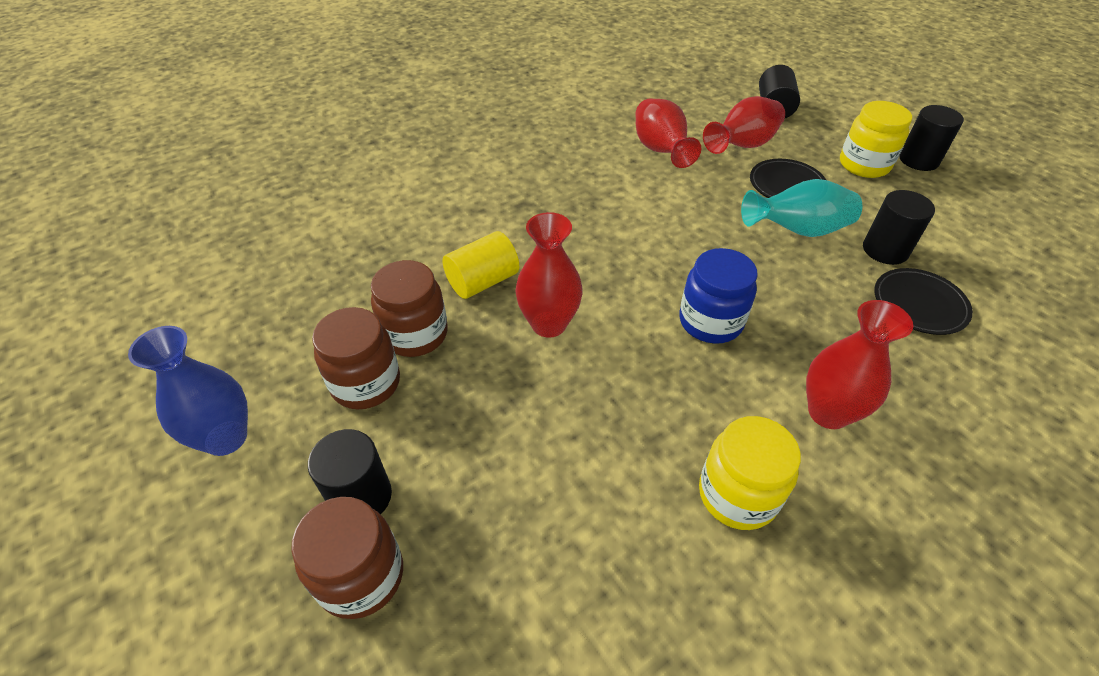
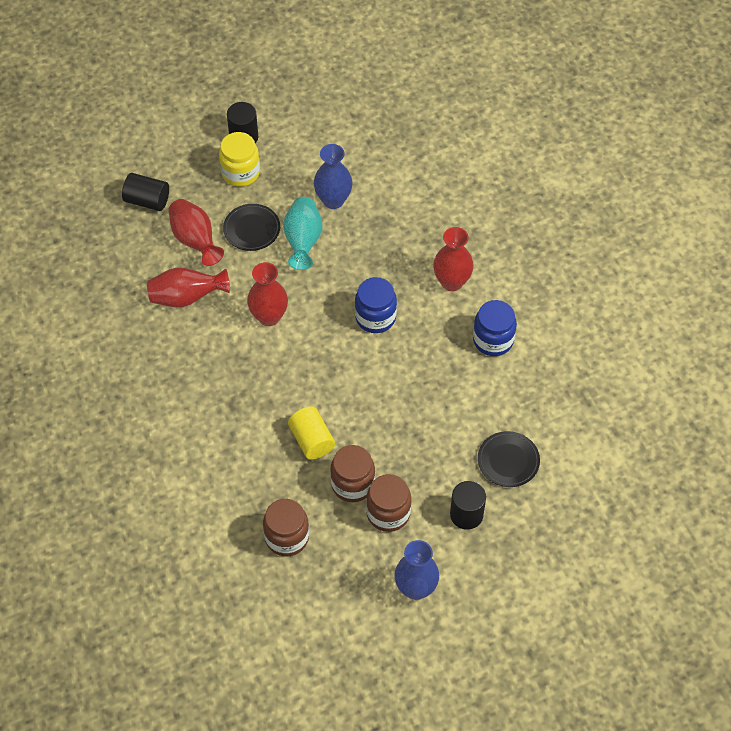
camera: 80 degrees left, 10 degrees up
(361, 576) = (510, 514): brown jar -> brown jar (287, 537)
(549, 324) = (359, 406): red vase -> red vase (269, 316)
(737, 495) = (493, 340): yellow jar -> blue jar
(885, 250) = (333, 200): black cylinder -> blue vase
(919, 304) = (383, 204): black plate -> black plate (508, 460)

